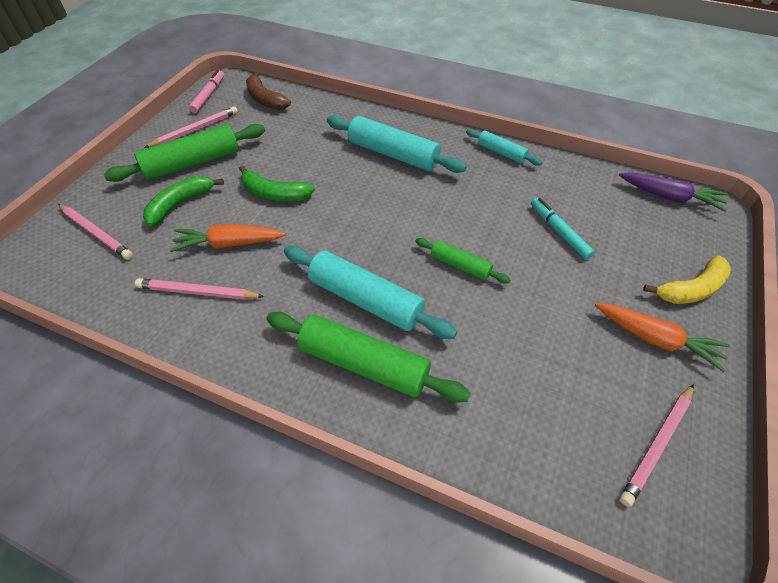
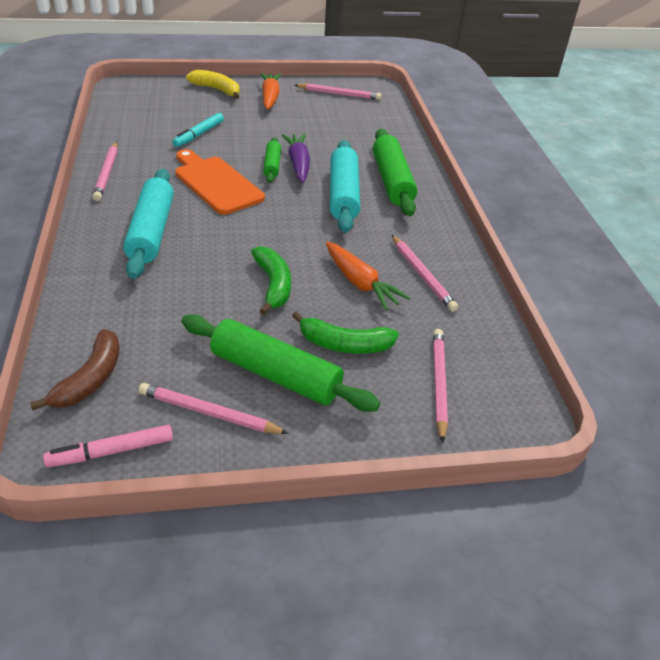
camera: 125 degrees left, 10 degrees down
(447, 212) = (216, 183): none -> orange cutting board
(501, 152) = (107, 173): turquoise rolling pin -> pink pencil
(669, 197) = (122, 99): purple carrot -> purple carrot (298, 164)

